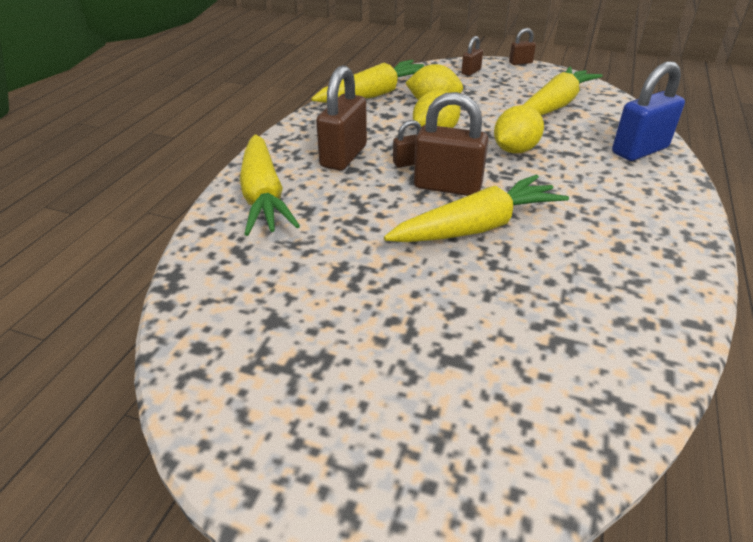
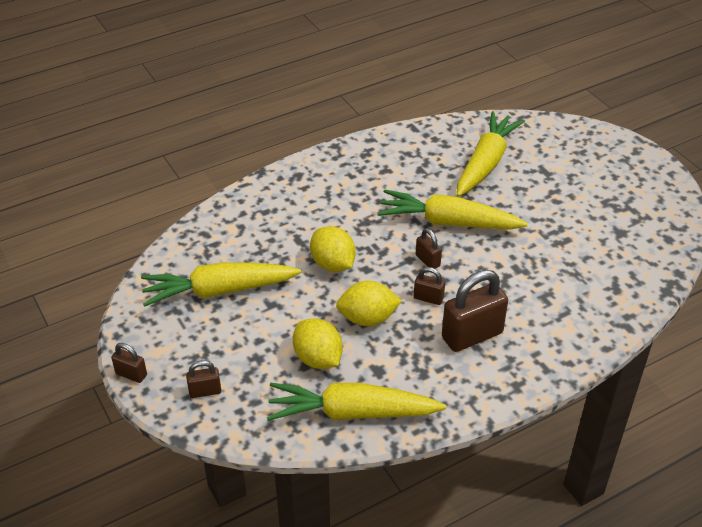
camera: 140 degrees left, 5 degrees up
(263, 196) = (569, 327): yellow carrot -> yellow carrot (485, 163)
(447, 186) = (427, 260): brown padlock -> brown padlock, size x0.50
(515, 150) = (333, 264): yellow lemon -> yellow lemon turned 60 degrees clockwise
(639, 150) = (248, 213): blue padlock -> none

